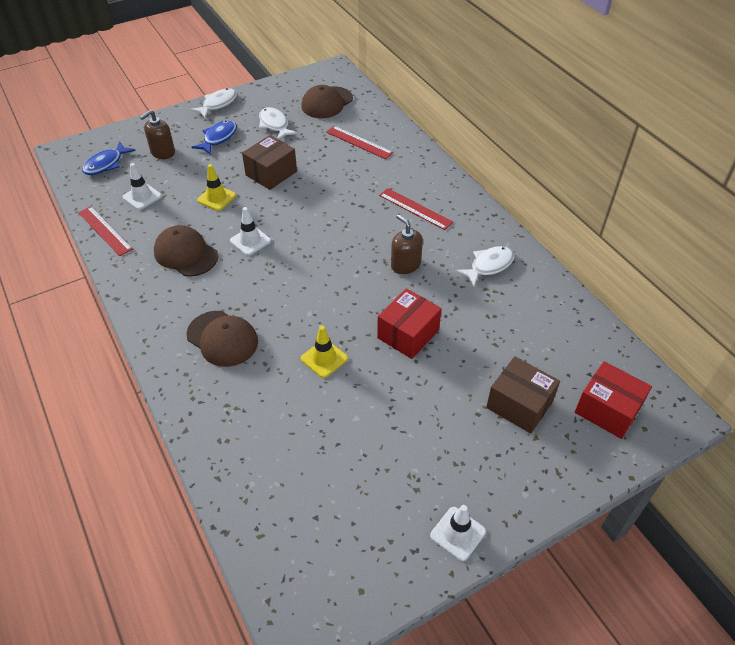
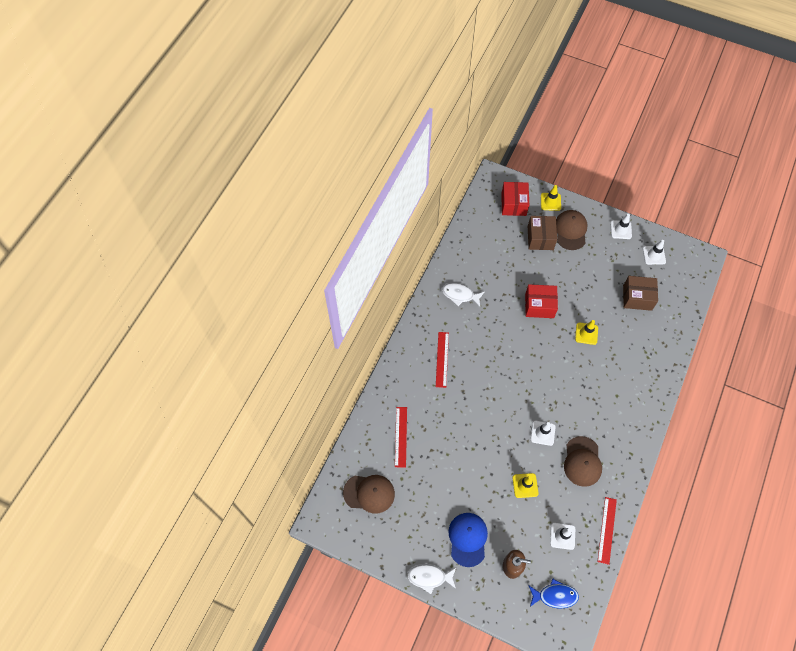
camera: 125 degrees left, 15 degrees up
(218, 138) = (467, 539): blue fish -> blue cap
(222, 338) = (617, 390): brown cap -> brown cap (570, 230)
(271, 173) = (476, 470): brown box -> brown box (637, 297)
(274, 125) = (423, 510): white fish -> none
(371, 548) = (654, 255): none -> white traffic cone
(405, 264) = (492, 336): brown soap dispenser -> none
(583, 465) = (550, 202): none -> yellow traffic cone

